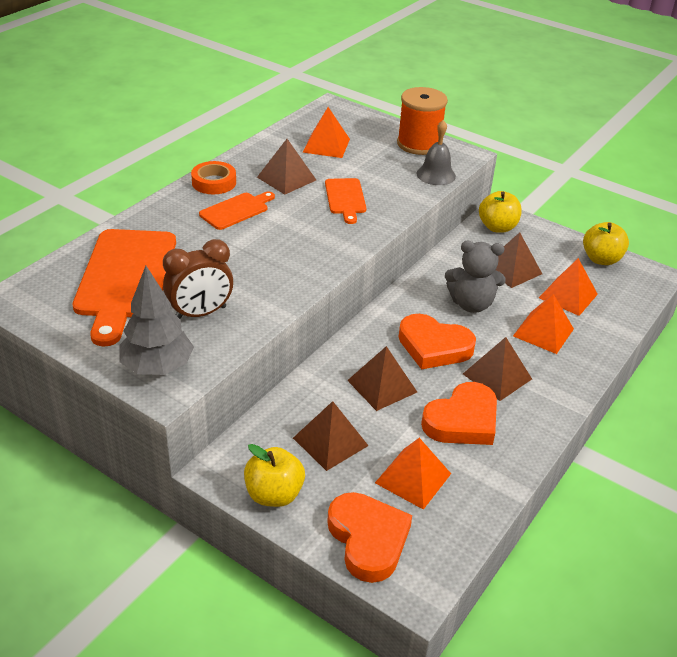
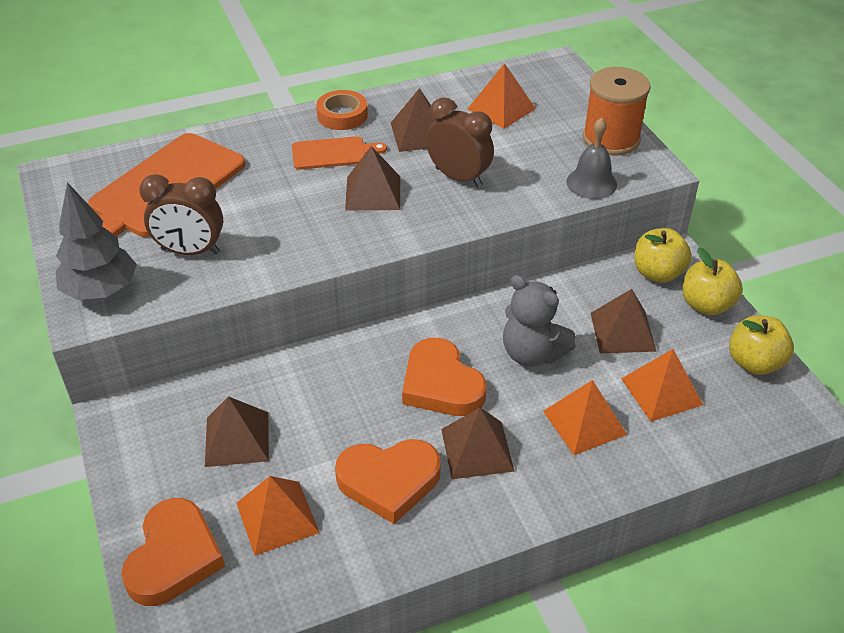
camera: 35 degrees right, 5 degrees up
(274, 494) = (137, 466): yellow apple -> yellow apple (706, 305)
(345, 198) = (458, 177): orange cutting board -> brown clock
(382, 386) = (343, 404): brown pyramid -> brown pyramid (373, 193)

